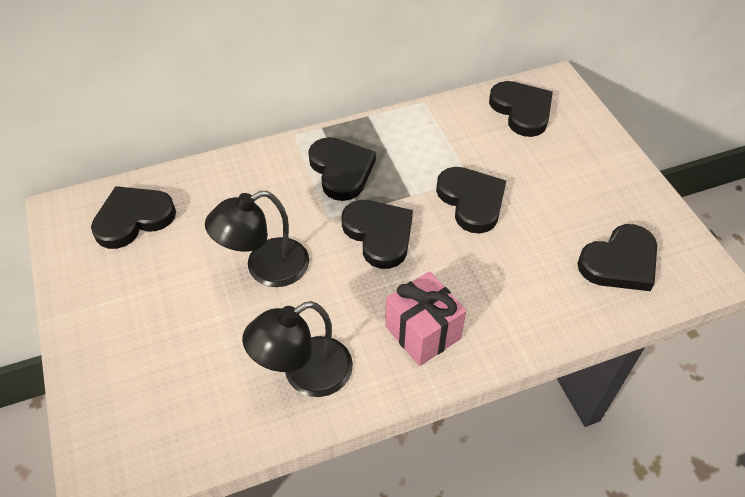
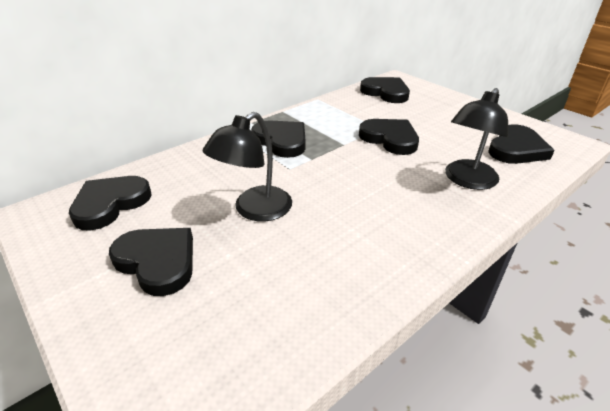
camera: 20 degrees left, 15 degrees down
(305, 374) = (338, 277): black lamp -> black lamp (467, 180)
(379, 234) = (336, 169): black heart -> black heart (157, 262)
(422, 332) = (417, 220): pink gift -> none

